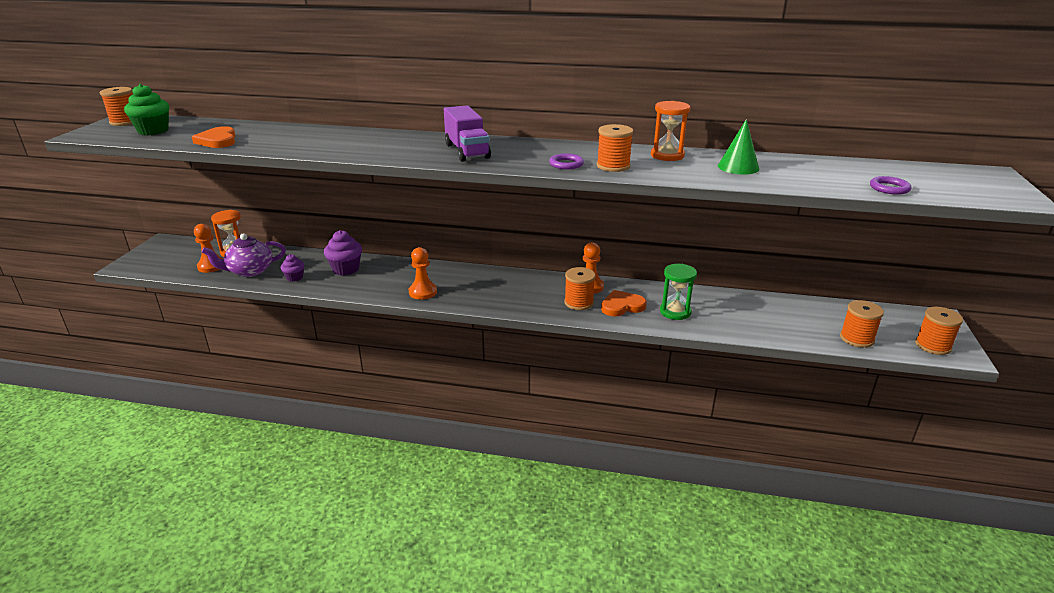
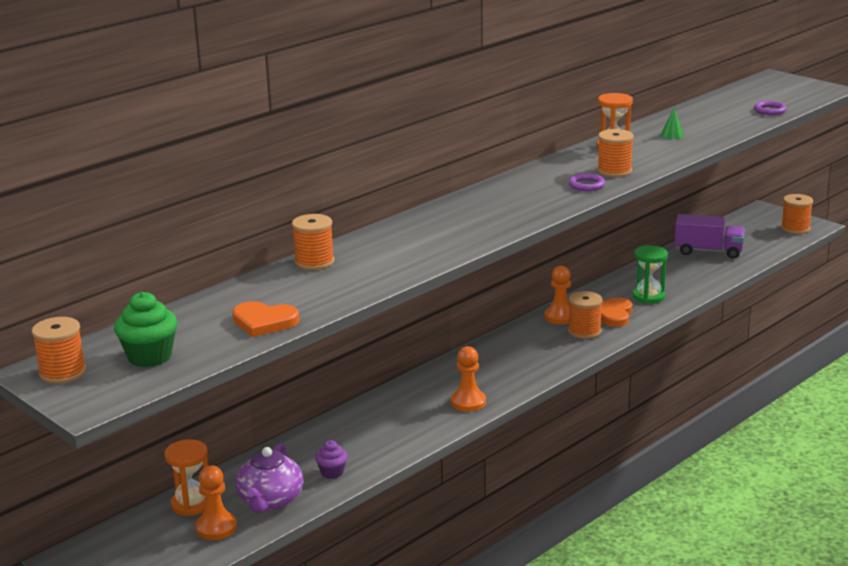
camera: 55 degrees left, 5 degrees down
(346, 269) = (352, 435): purple cupcake -> none
(467, 151) = (493, 212): purple truck -> purple truck (708, 251)
(738, 167) = (672, 135): green cone -> green cone, size x0.61
(856, 338) = (761, 248): orange spool -> orange spool (314, 262)

